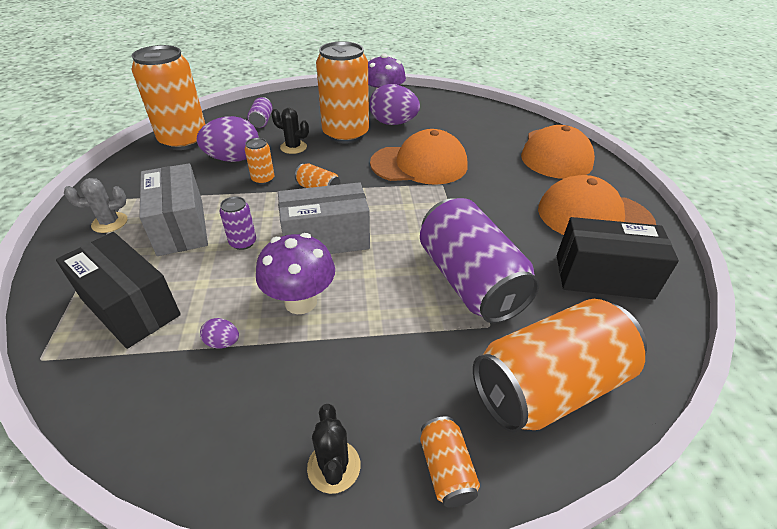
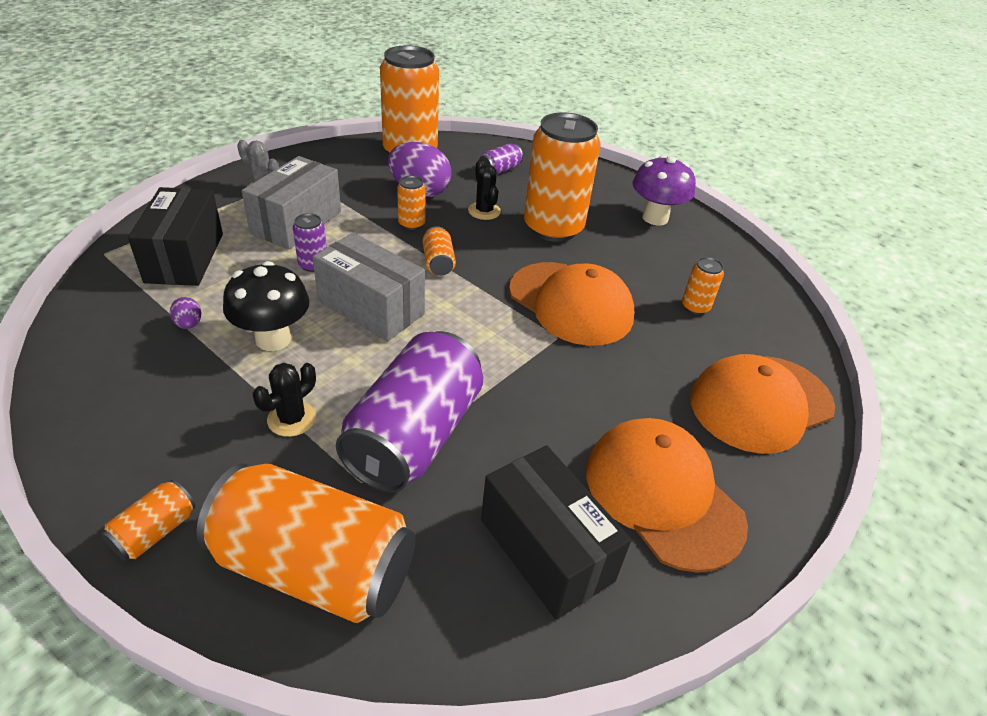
camera: 45 degrees right, 0 degrees up
(301, 302) = (273, 339): purple mushroom -> black mushroom
(334, 466) = (111, 457): black cactus -> black cactus (291, 419)
(393, 123) = (623, 246): purple egg -> none
(468, 131) = (695, 307): none -> orange can

